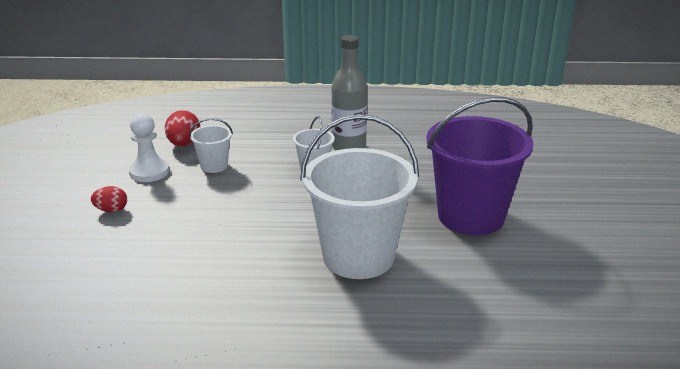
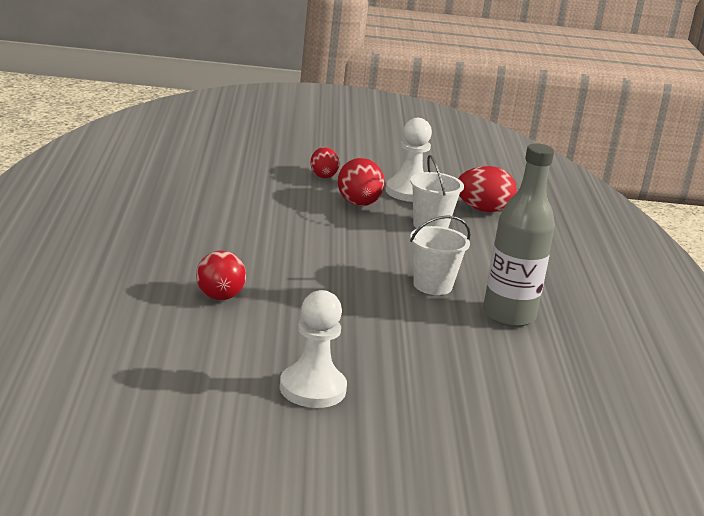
camera: 85 degrees right, 5 degrees down
(175, 194) = (358, 204): none -> red egg
(358, 257) = (219, 297): white bucket -> red ball
(471, 216) = (312, 389): purple bucket -> white pawn

